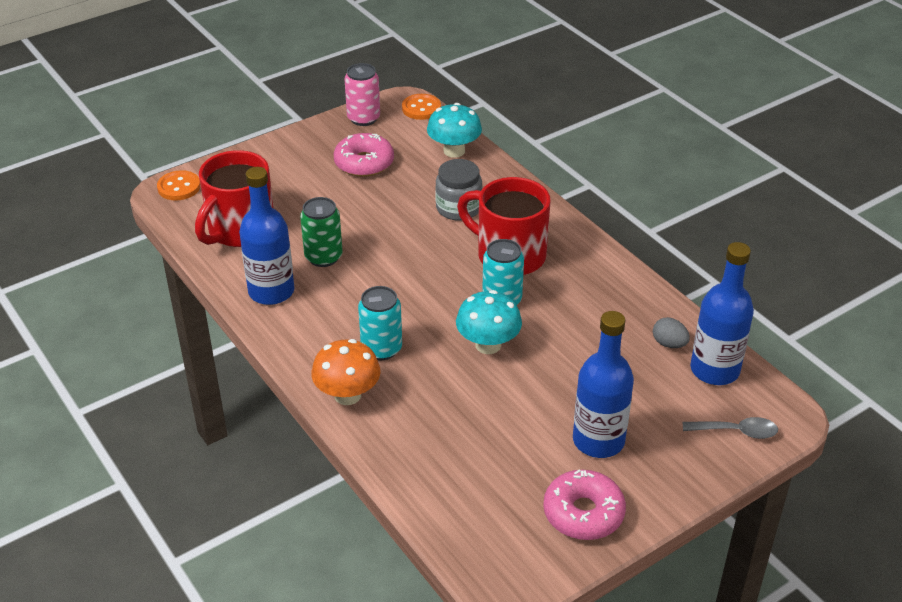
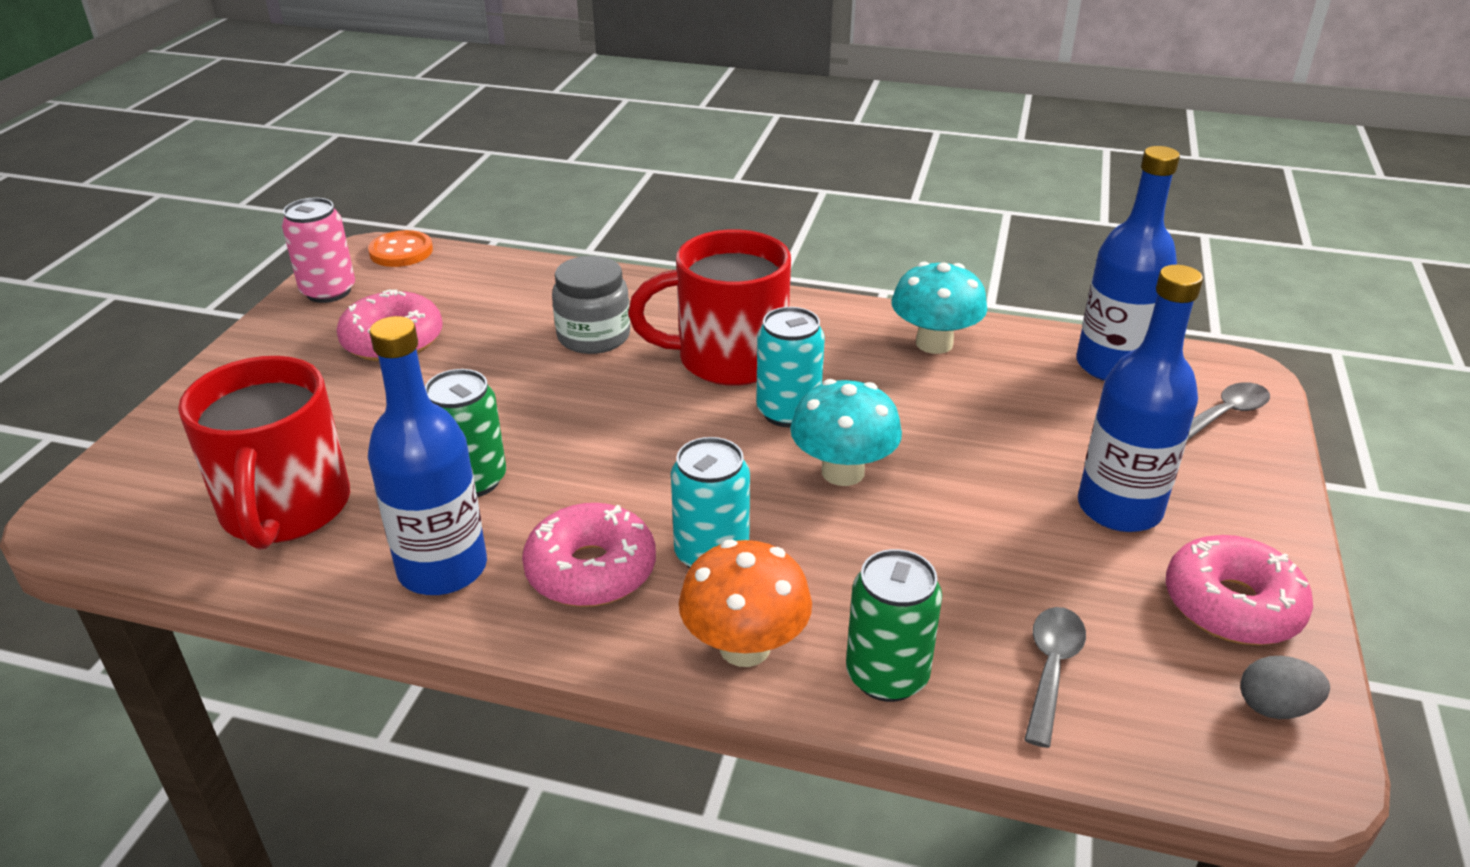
camera: 40 degrees left, 5 degrees down
(179, 187) = (98, 499): orange button -> none
(326, 326) = (591, 570): none -> pink donut
(388, 441) = (887, 676): none -> green can
(454, 151) = (506, 279): turquoise mushroom -> turquoise mushroom (934, 343)
(459, 483) = (1051, 669): none -> grey spoon
(669, 344) = (1031, 363): grey egg -> grey egg (1275, 707)

